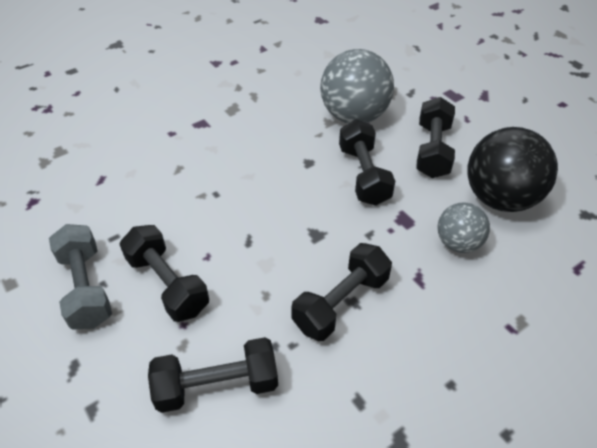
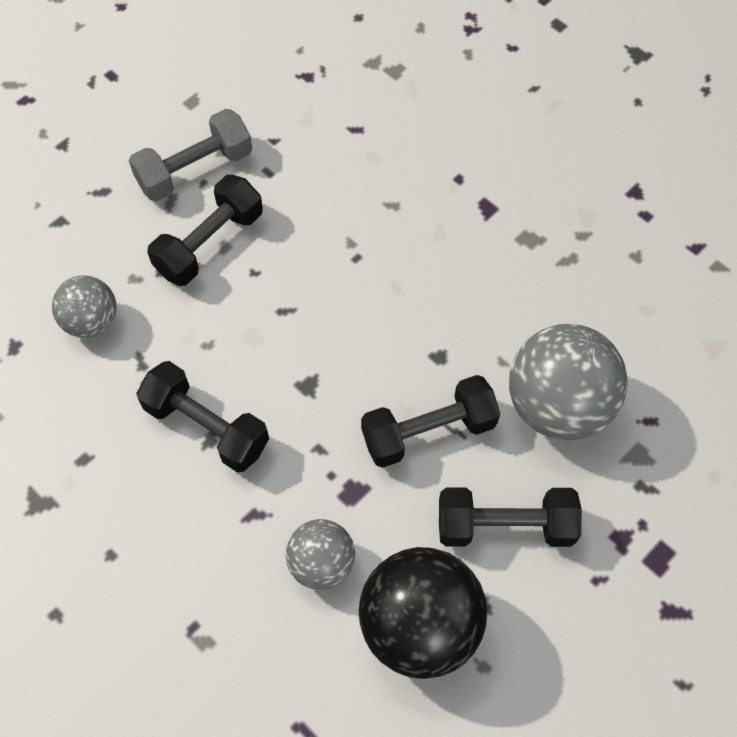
camera: 80 degrees right, 15 degrees up
(217, 385) = (91, 321): black dumbbell -> grey ball

